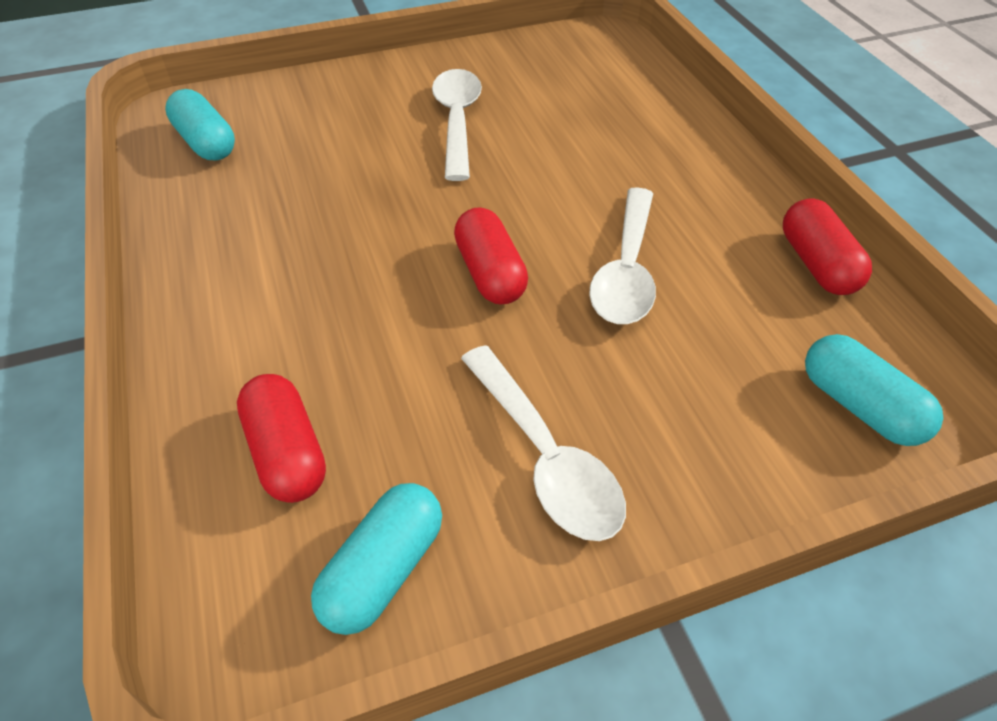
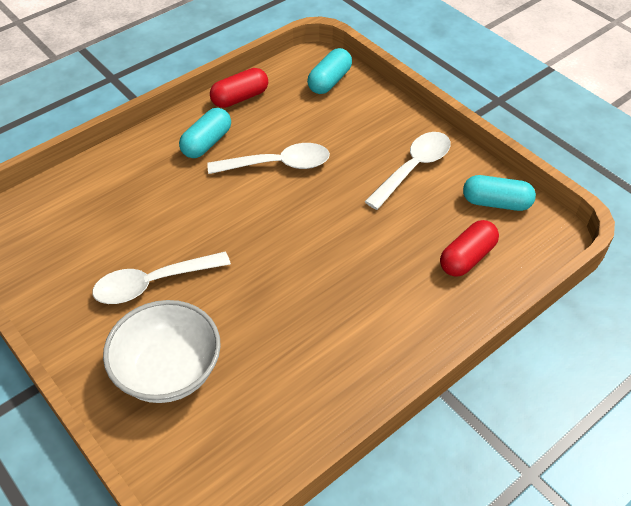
camera: 110 degrees left, 0 degrees up
(206, 143) = (238, 442): turquoise capsule -> turquoise capsule (207, 143)
(328, 114) = (168, 371): none -> white bowl
(490, 273) = (307, 219): red capsule -> none

